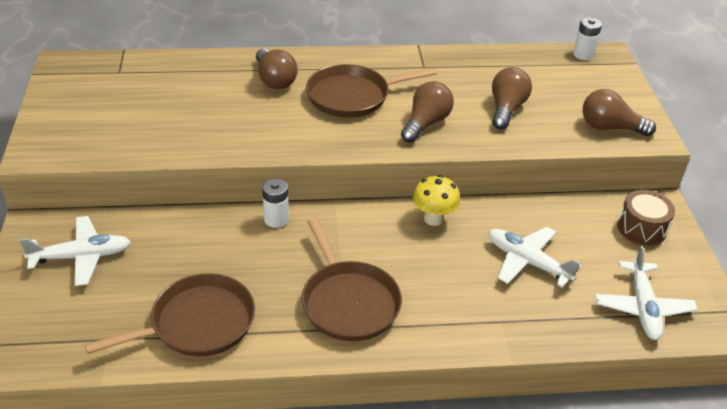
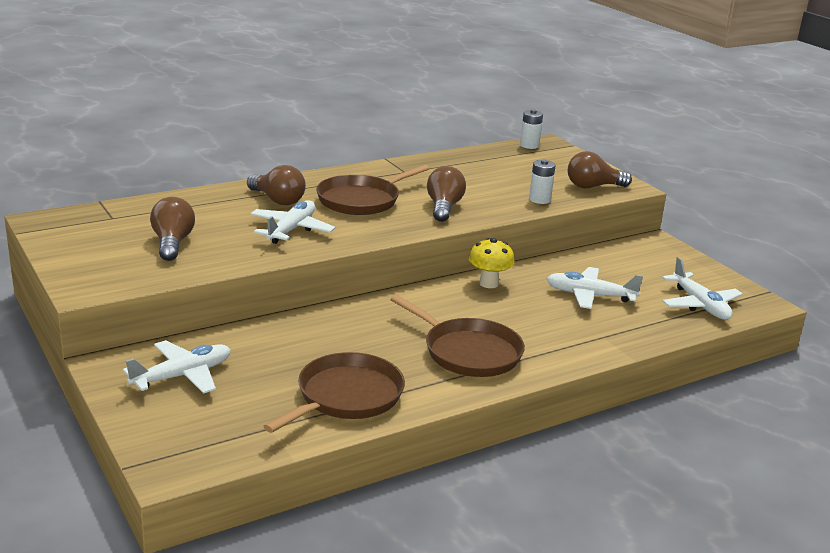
camera: 25 degrees left, 15 degrees down
(258, 121) = (291, 230): none -> white plane
(276, 219) = (350, 311): white battery -> white battery (539, 199)
(506, 109) = (501, 188): brown light bulb -> brown light bulb (172, 243)
(641, 228) = (656, 258): brown drum -> none

